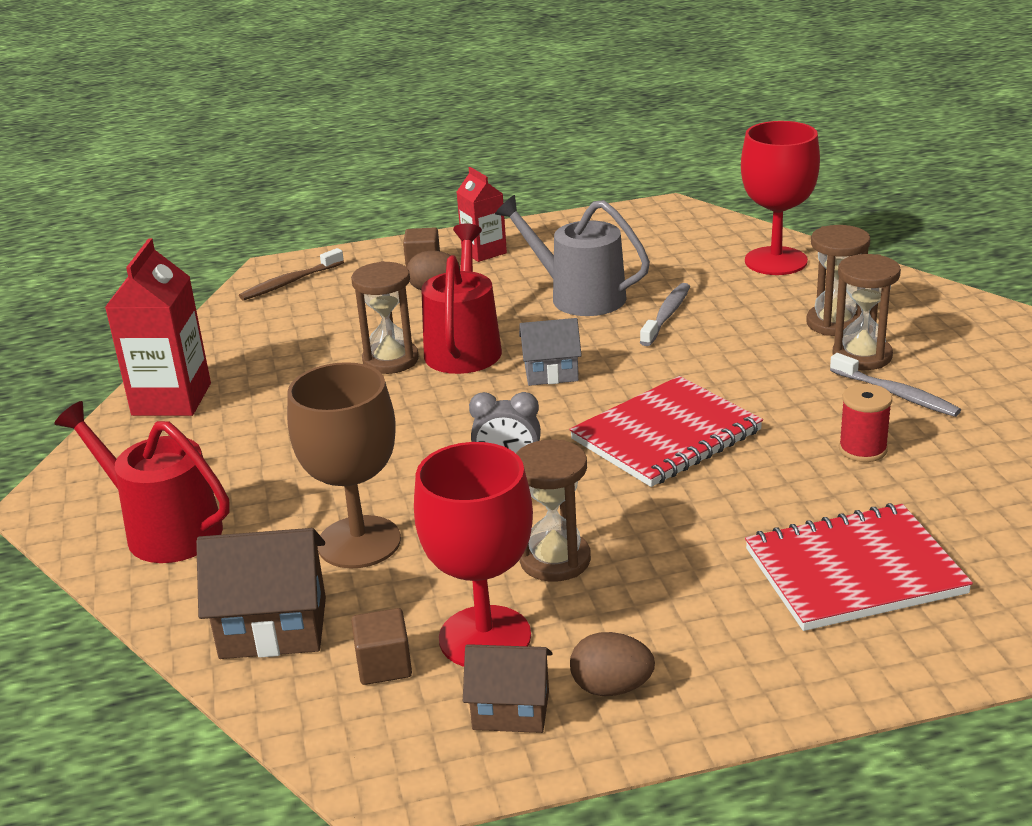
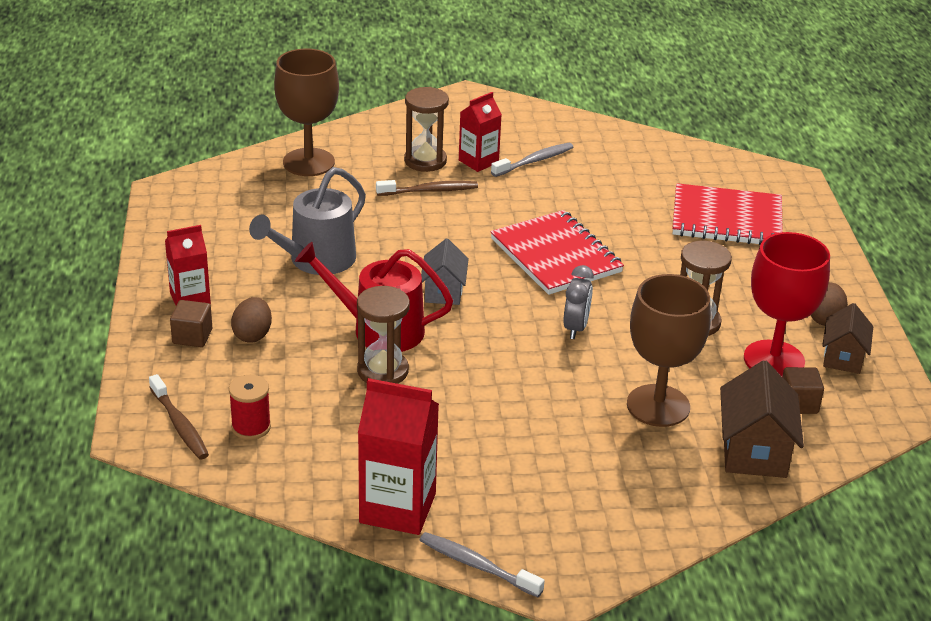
camera: 85 degrees left, 5 degrees up
(165, 530) = (619, 508): red watering can -> none
(667, 315) = (374, 225): grey toothbrush -> grey toothbrush (477, 565)
(765, 335) = (430, 191): none -> brown toothbrush
(776, 261) = (308, 162): red goblet -> brown goblet
(854, 571) = (726, 219): red notebook -> red notebook turned 75 degrees counterclockwise
(862, 356) = (478, 161): brown hourglass -> red carton
(862, 449) = (598, 188): red spool -> red spool (251, 427)

